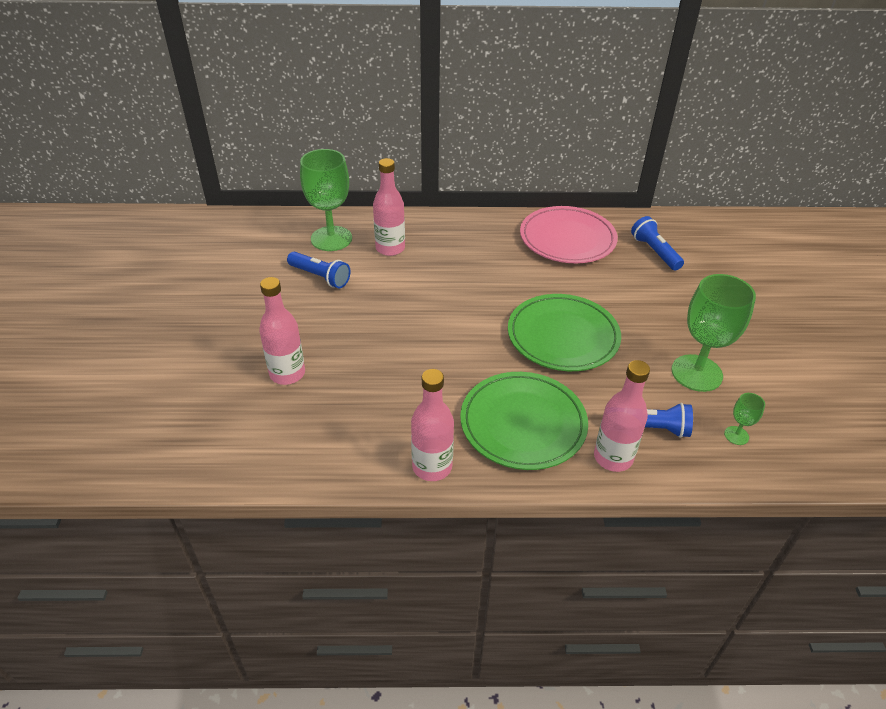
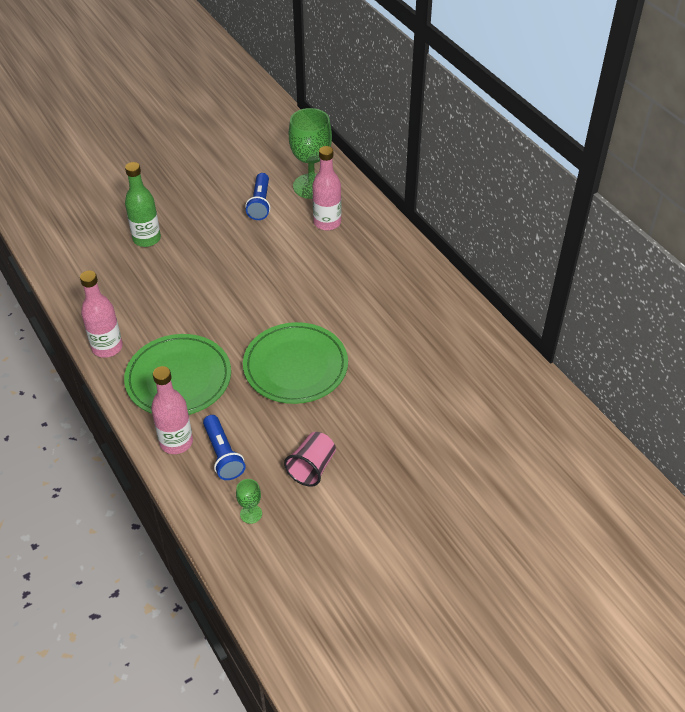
camera: 60 degrees right, 5 degrees up
(287, 374) = (147, 239): pink bottle -> green bottle
(567, 239) = (437, 322): pink plate -> none
(655, 252) = (471, 389): blue flashlight -> none
(696, 373) = (312, 467): green goblet -> pink cup

